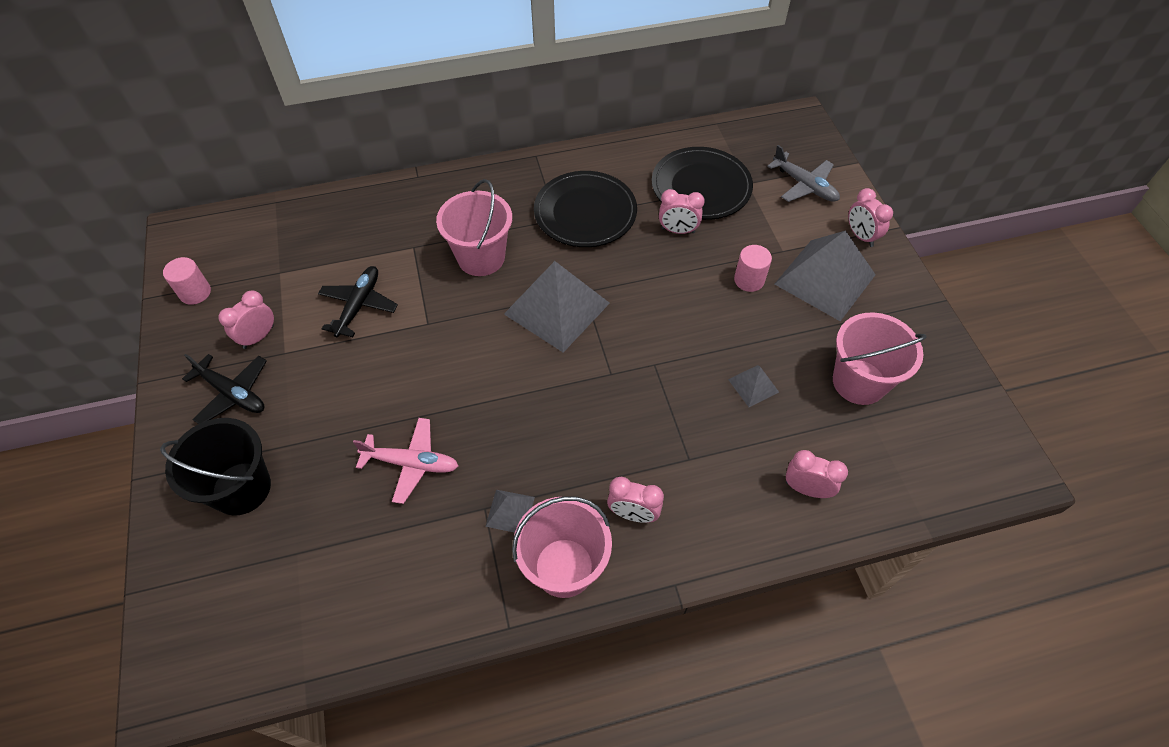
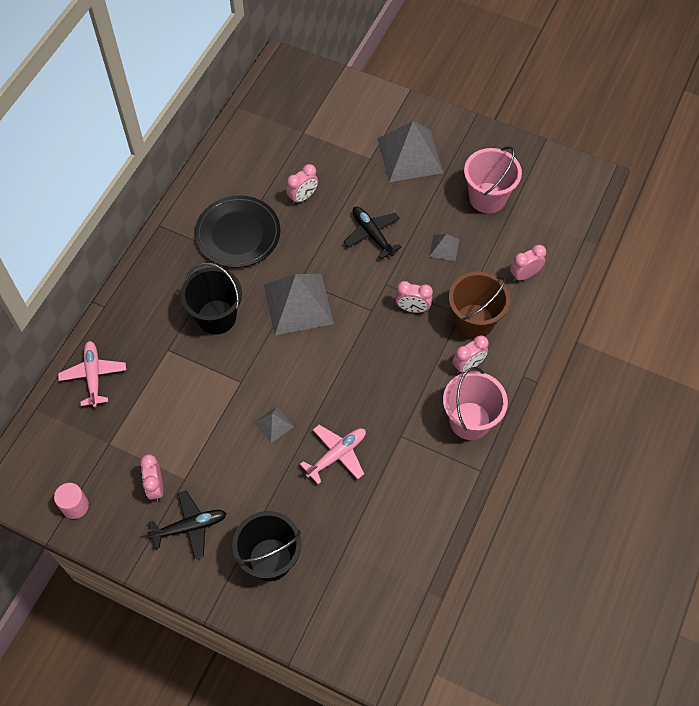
camera: 50 degrees left, 5 degrees up
(340, 216) = (93, 376): none -> pink plane
(359, 305) = (187, 412): black plane -> black plane (372, 234)
(481, 257) = (216, 317): pink bucket -> black bucket
(510, 511) = (414, 424): grey pyramid -> grey pyramid (274, 424)
(694, 479) = (474, 321): none -> brown bucket
(701, 187) = (281, 158): black plate -> none
(749, 280) = (374, 191): pink cylinder -> none
(804, 185) = (335, 106): grey plane -> none
(861, 236) = (398, 112): pink clock -> pink clock (412, 308)

